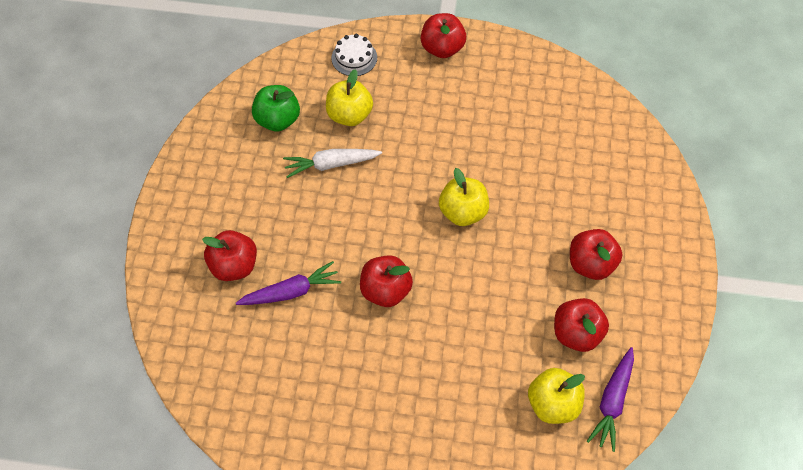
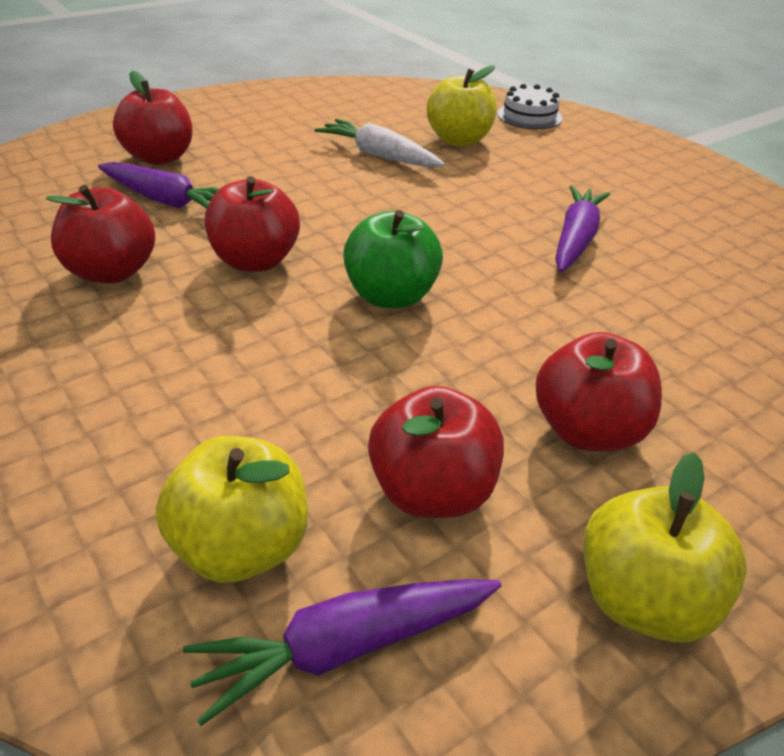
camera: 45 degrees right, 20 degrees down
(278, 120) = (381, 111): green apple -> green apple (391, 296)
(442, 48) = (647, 153): red apple -> red apple (112, 272)
(463, 212) = (466, 263): yellow apple -> yellow apple (643, 599)
(483, 155) = (575, 239): none -> purple carrot

